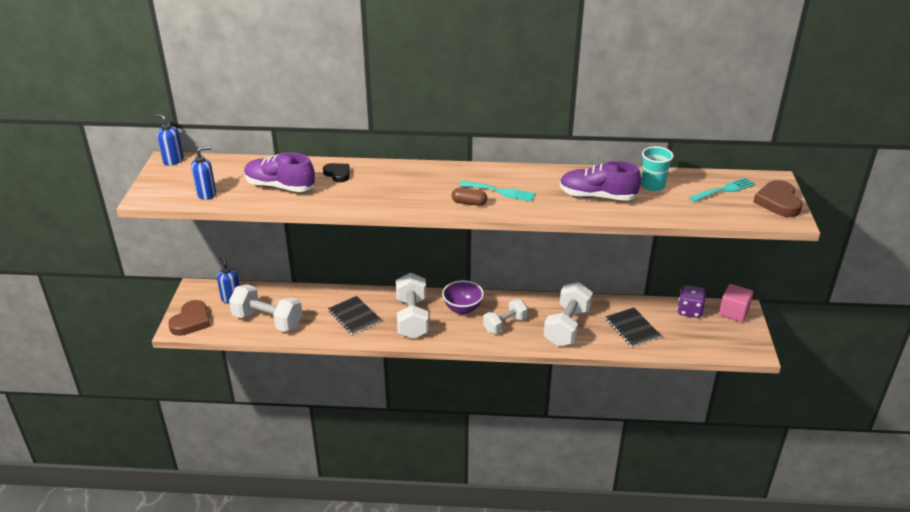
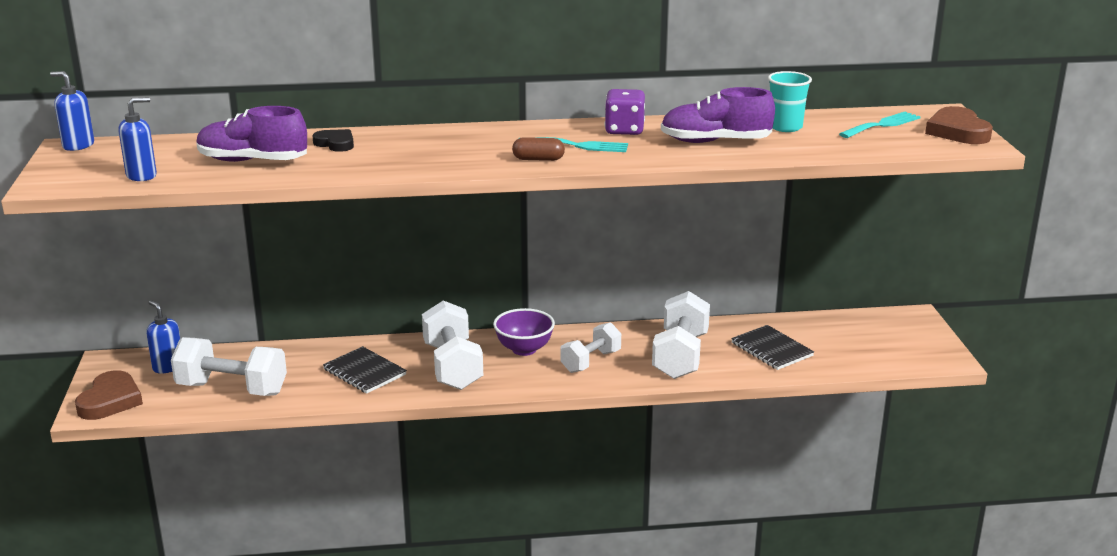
camera: 10 degrees left, 10 degrees down
(689, 311) = (843, 323): purple dice -> purple dice (624, 130)
(733, 312) = (903, 320): pink cube -> none

